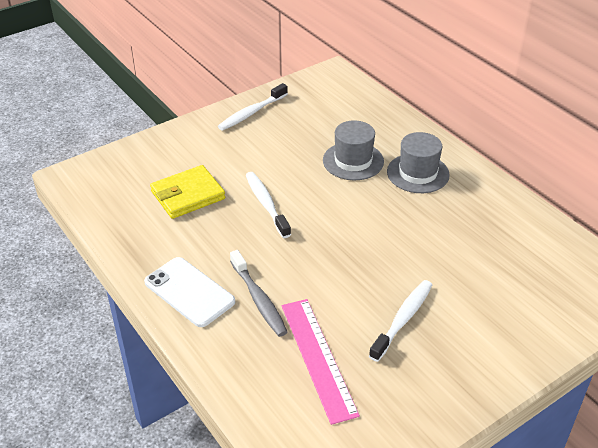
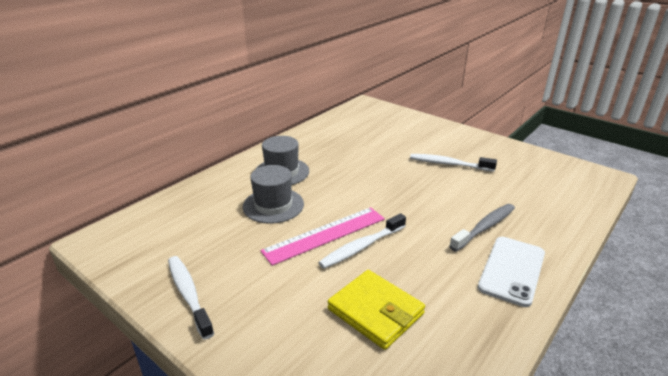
camera: 105 degrees left, 10 degrees down
(251, 113) = (188, 294): white toothbrush -> white toothbrush turned 150 degrees counterclockwise
(318, 358) = (513, 191): pink ruler -> pink ruler (325, 234)

